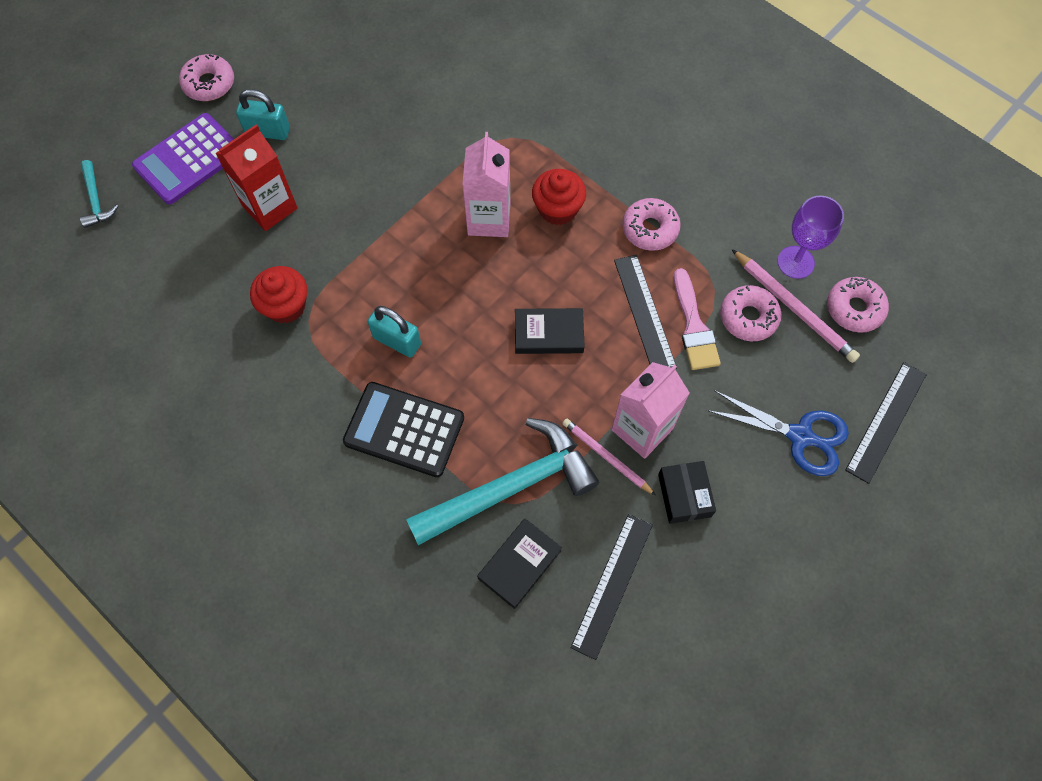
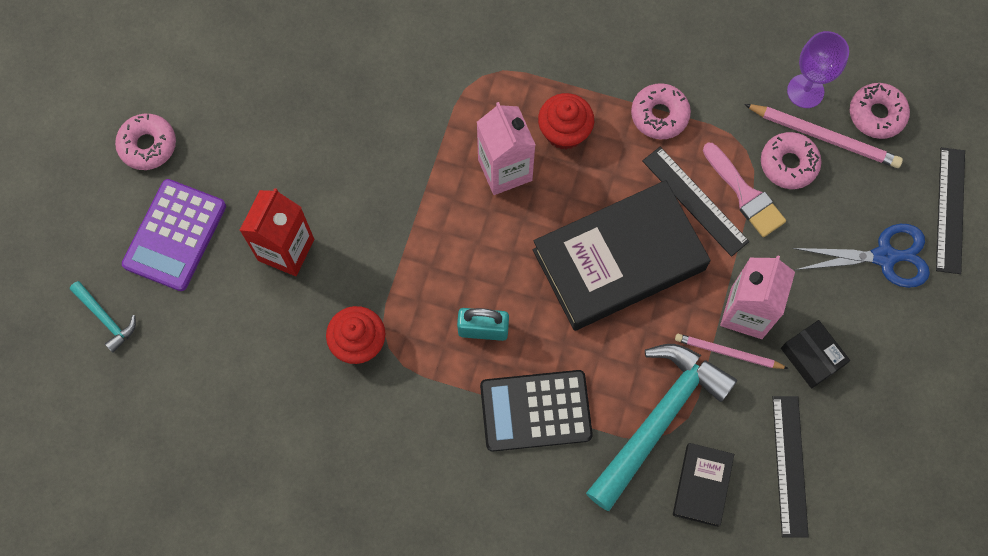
camera: 25 degrees left, 5 degrees up
(268, 131) = (238, 171): turquoise padlock -> none
(549, 334) = (619, 259): black book -> black book, size x2.15

